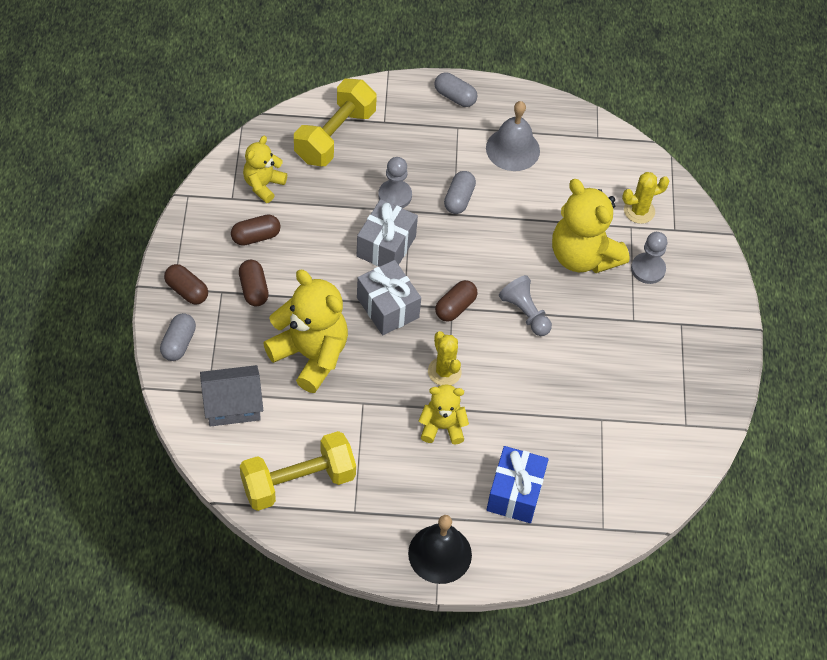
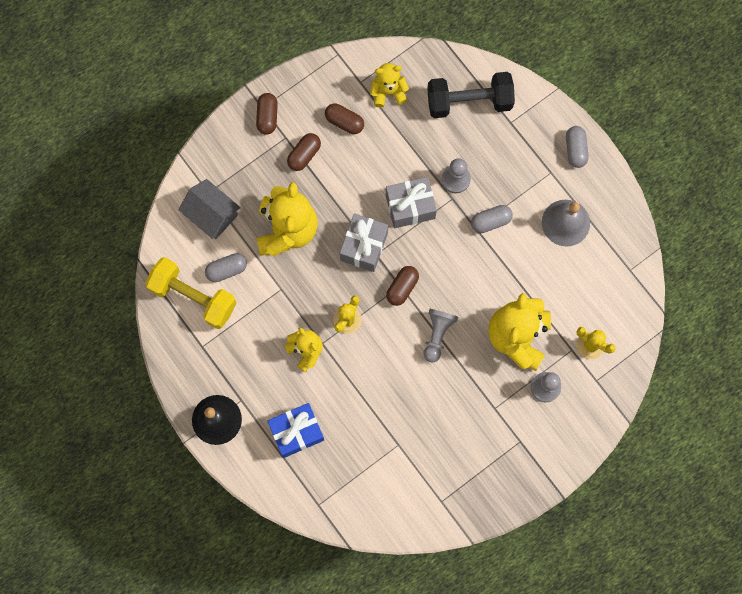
camera: 55 degrees right, 20 degrees up
(178, 343) = (226, 145): grey capsule -> grey capsule (226, 270)
(335, 136) = (469, 101): yellow dumbbell -> black dumbbell
(455, 307) = (402, 287): brown capsule -> brown capsule turned 60 degrees counterclockwise

